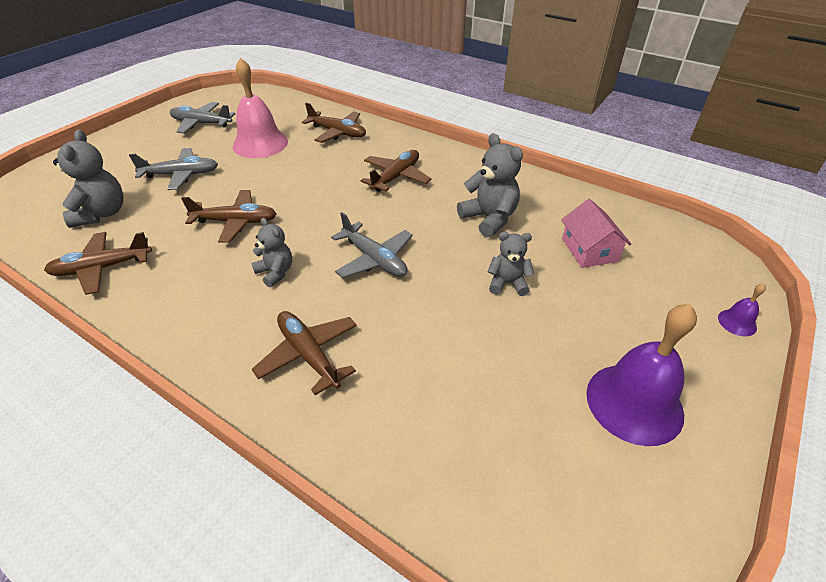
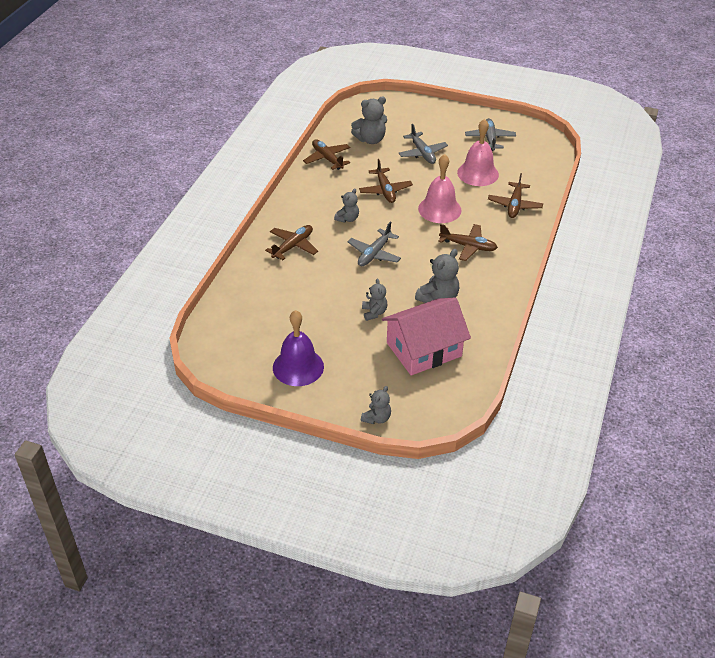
camera: 75 degrees right, 0 degrees up
(310, 184) = (439, 209): none -> pink bell
(589, 250) = (424, 349): pink house -> pink house, size x1.80
(737, 322) = (376, 418): purple bell -> grey teddy bear

